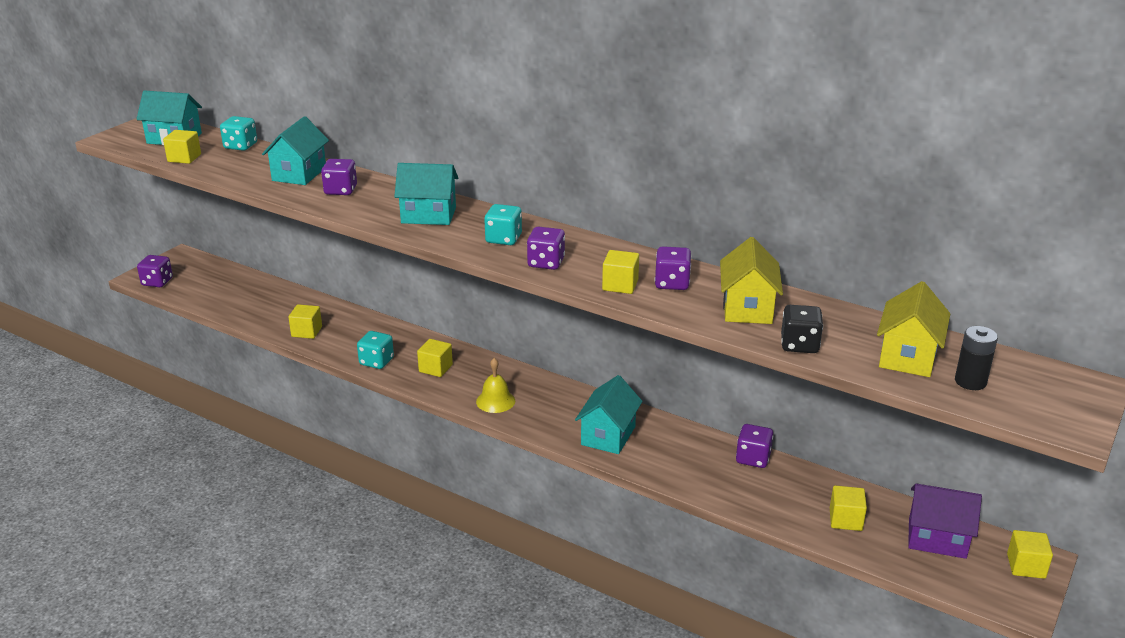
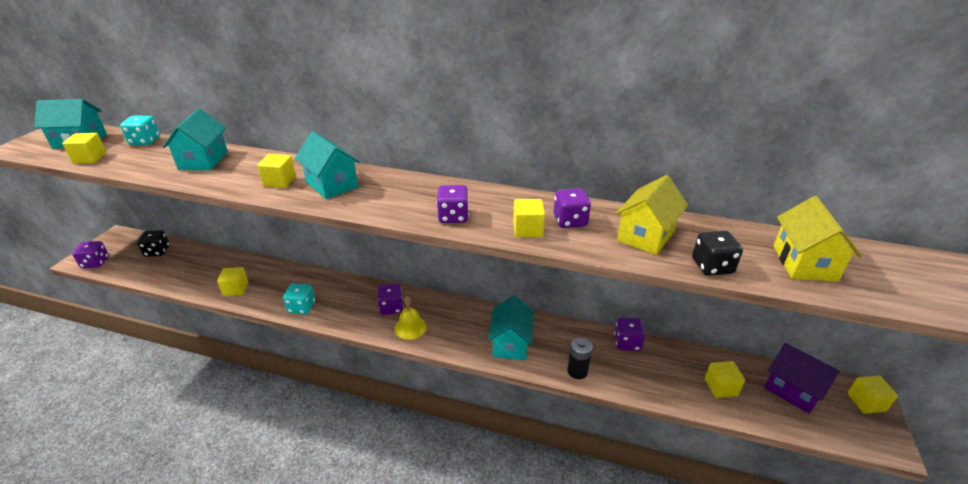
camera: 15 degrees left, 5 degrees up
(225, 279) = (157, 251): none -> black dice
(340, 190) = (245, 171): purple dice -> purple dice (391, 307)
(428, 215) = (332, 184): turquoise house -> turquoise house turned 60 degrees clockwise
(435, 368) = (353, 305): yellow cube -> yellow cube (280, 181)
(503, 239) = (406, 198): turquoise dice -> none
(747, 308) = (645, 236): yellow house -> yellow house turned 45 degrees clockwise
(937, 538) = (792, 390): purple house -> purple house turned 45 degrees clockwise
(970, 382) = (871, 280): black battery -> black battery (577, 371)

